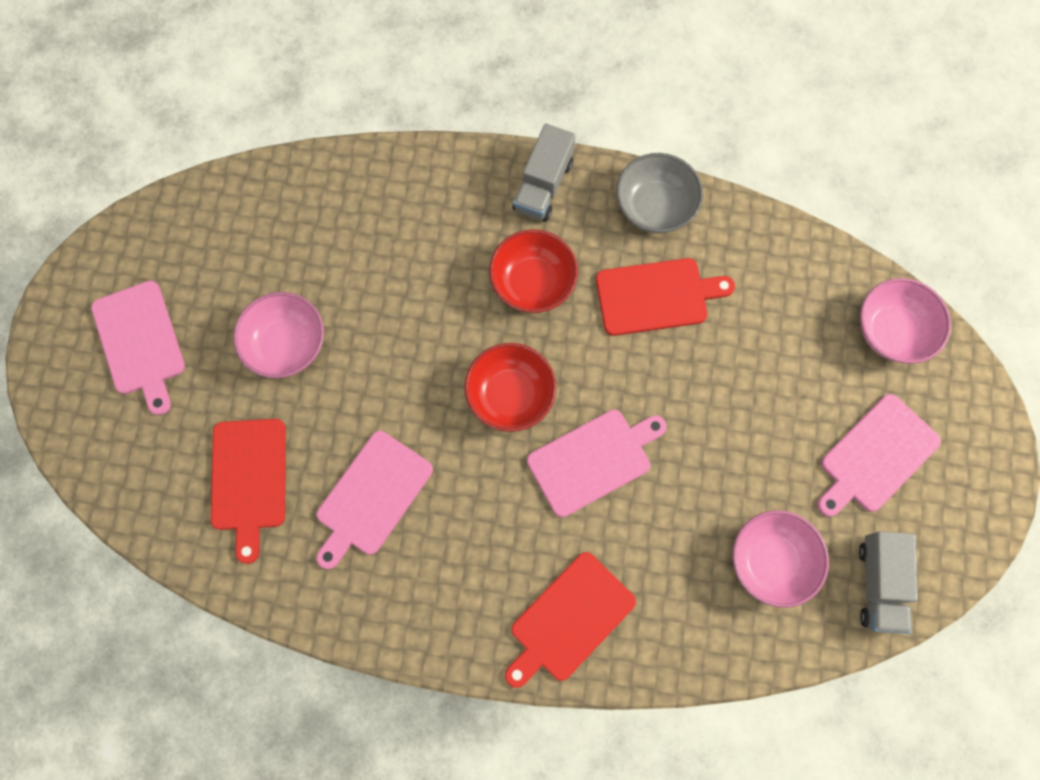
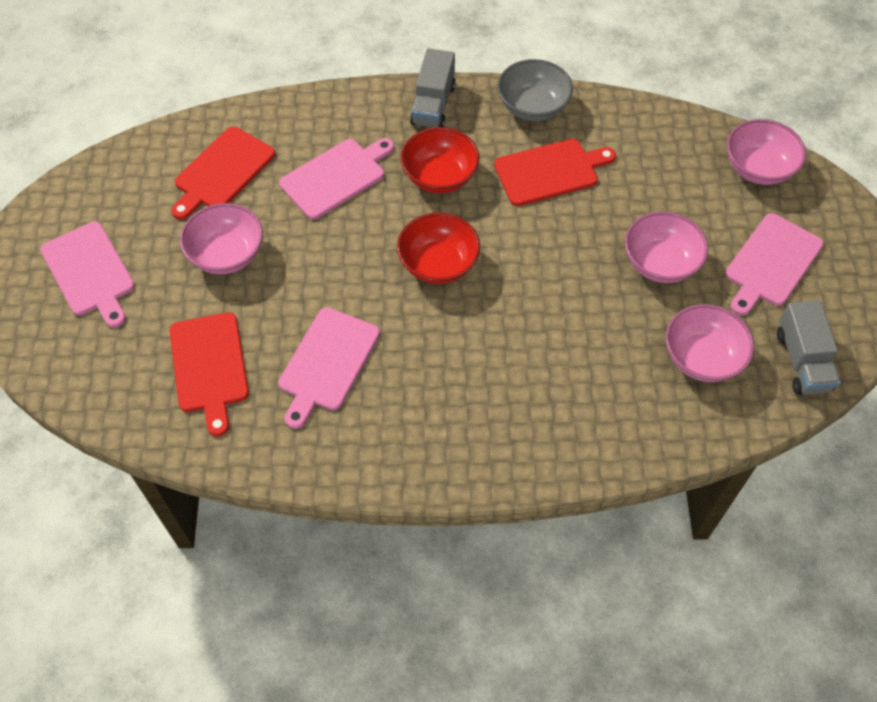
camera: 10 degrees left, 15 degrees down
(569, 619) = (531, 434): red cutting board -> red cutting board (222, 171)
(593, 460) = (524, 303): pink cutting board -> pink cutting board (336, 177)
(753, 435) = (660, 263): none -> pink bowl

